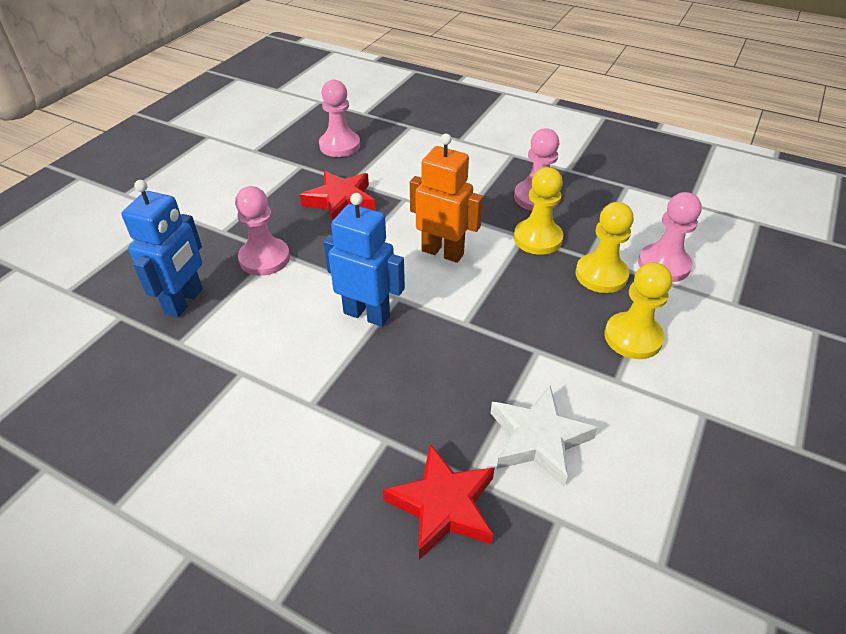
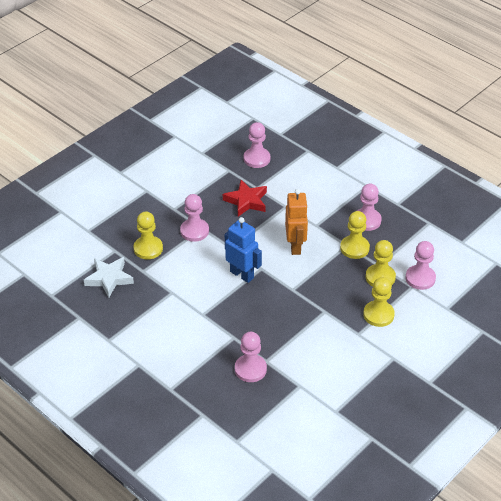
camera: 15 degrees right, 0 degrees up
(184, 301) = (148, 248): blue robot -> yellow pawn
(443, 252) = (295, 246): orange robot -> orange robot turned 45 degrees clockwise
(443, 506) = (250, 369): red star -> pink pawn
(538, 439) = (305, 352): white star -> white star (109, 278)

